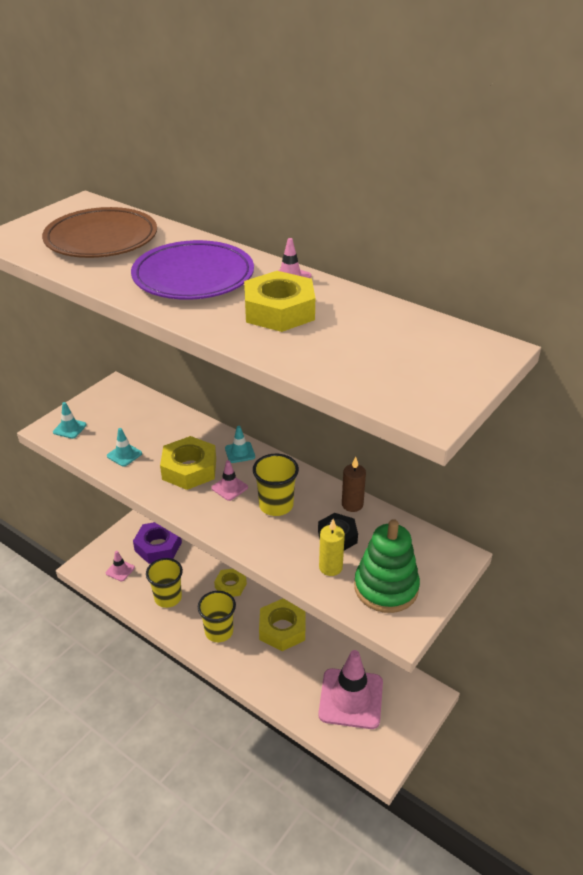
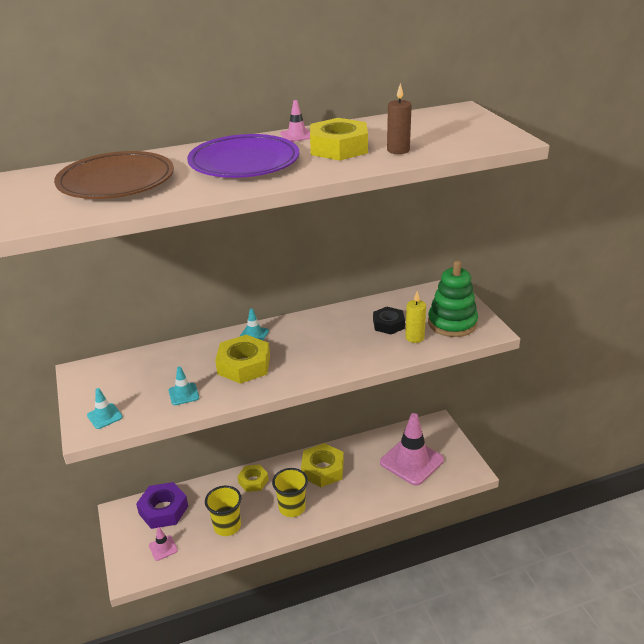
camera: 55 degrees left, 5 degrees down
(229, 488) = (288, 353): pink traffic cone -> none
(276, 505) = (331, 338): yellow cup -> none
(352, 504) = (364, 307): brown candle -> brown candle (398, 150)

